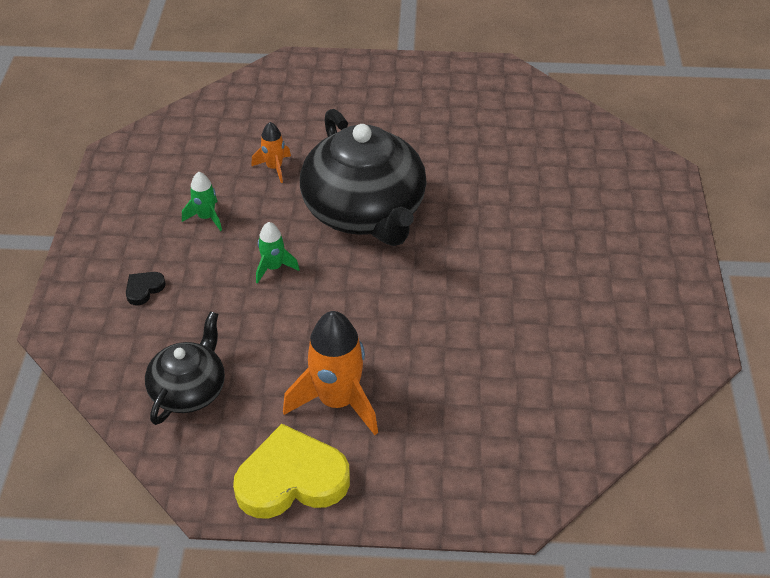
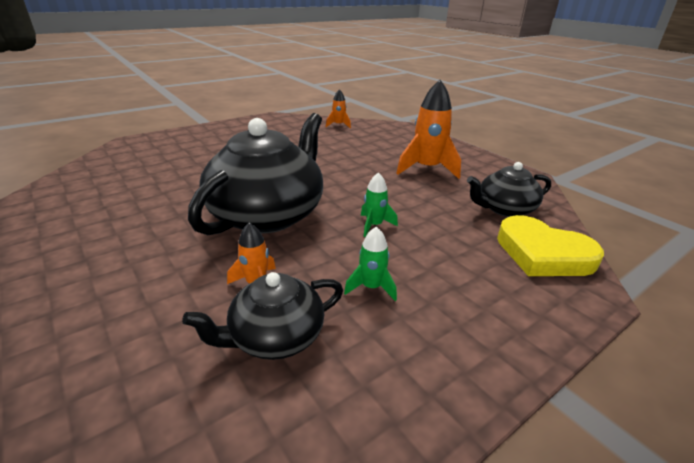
camera: 130 degrees left, 15 degrees down
(144, 289) = (486, 272): black heart -> none
(218, 156) = (275, 337): none -> black teapot
(291, 479) = (482, 164): yellow heart -> yellow heart (542, 253)
(592, 416) = (338, 125): none -> orange rocket

